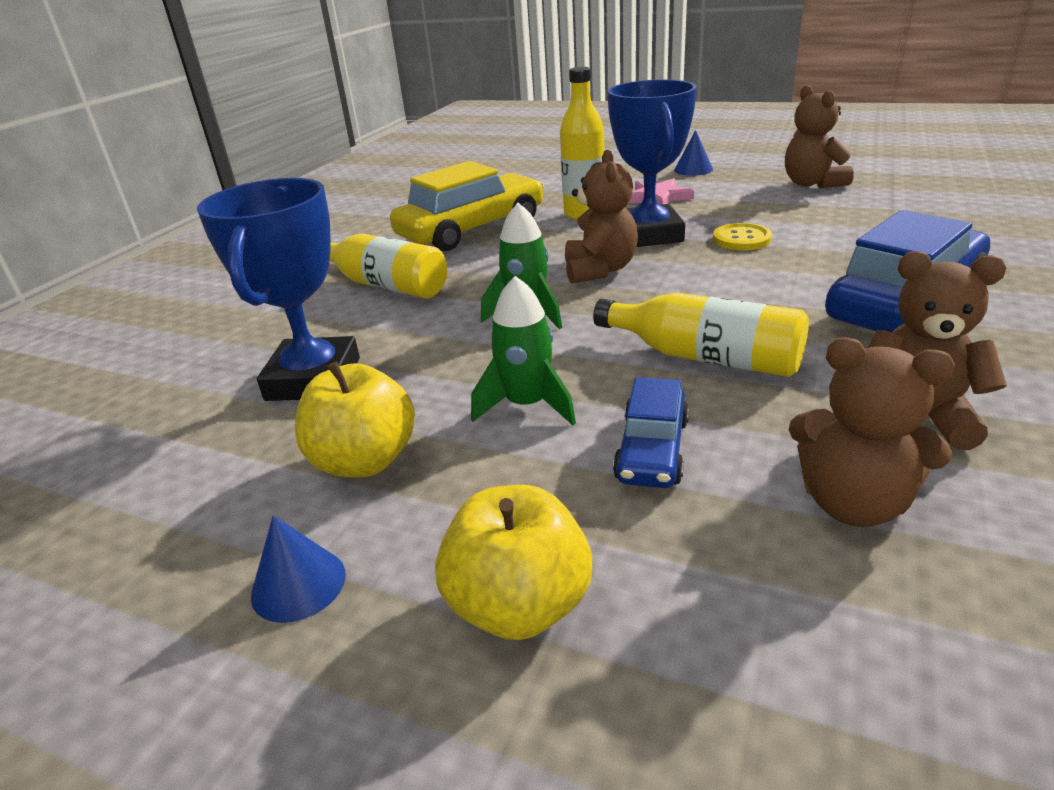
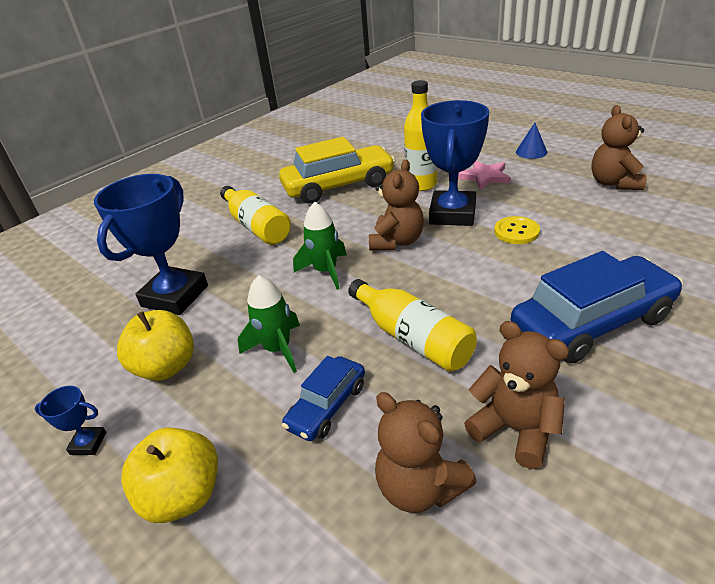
camera: 20 degrees right, 5 degrees up
(298, 584) = (88, 443): blue cone -> blue trophy

